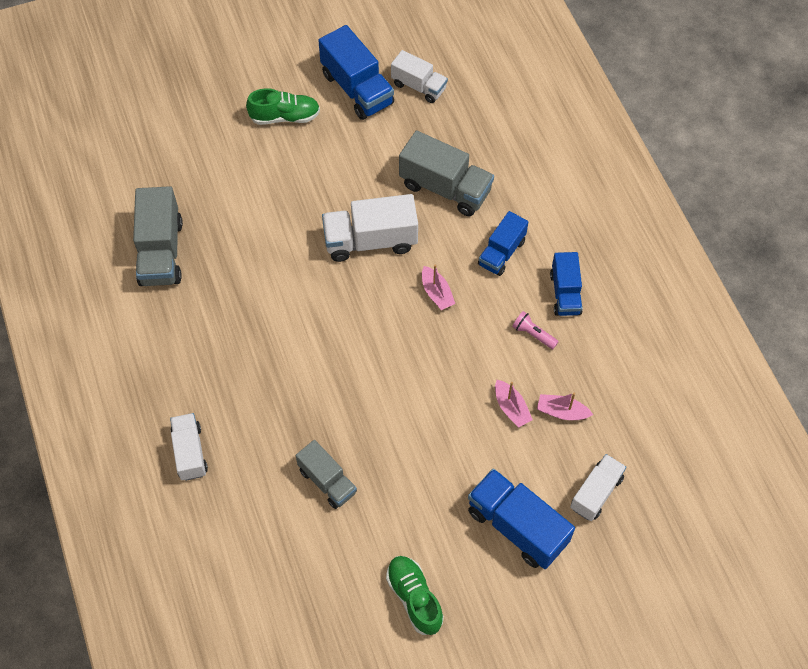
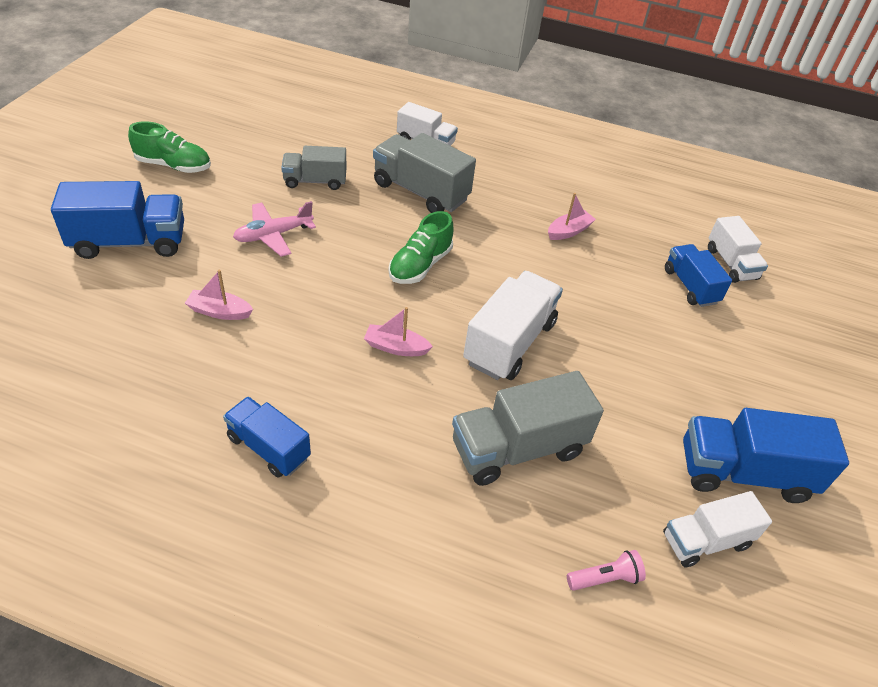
camera: 125 degrees right, 15 degrees down
(161, 252) = (629, 218): grey truck -> grey truck (420, 192)
(285, 117) = (740, 382): green shoe -> green shoe (420, 265)
(415, 448) = (273, 235): none -> pink plane
(501, 253) = (381, 433): blue truck -> blue truck (690, 286)
(533, 334) = (262, 383): pink flashlight -> pink flashlight (605, 578)
(561, 412) = (165, 341): pink boat -> pink boat (569, 231)
(596, 493) = (71, 305): white truck -> white truck (731, 264)

